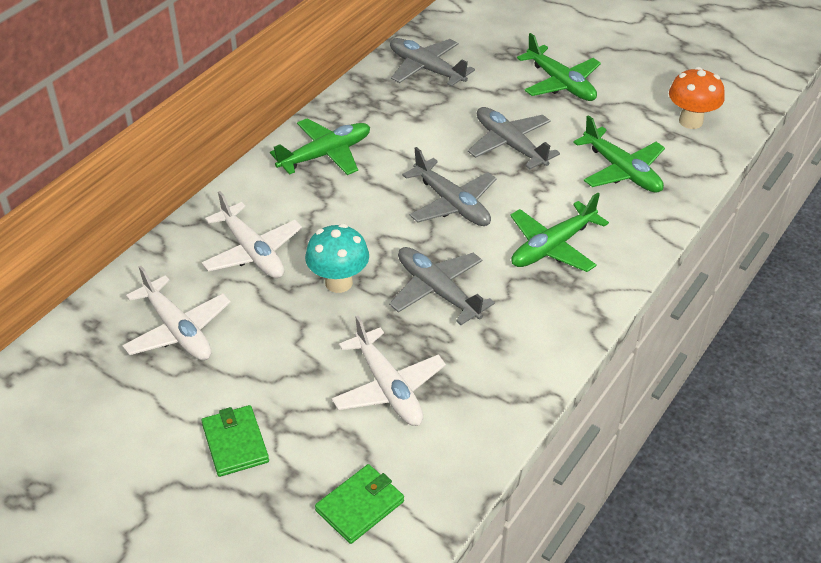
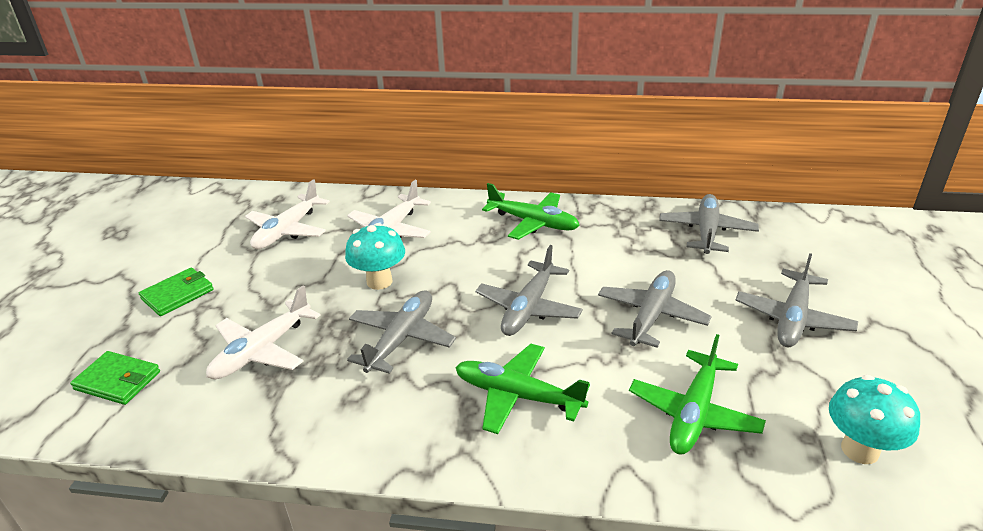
camera: 65 degrees right, 10 degrees down
(560, 83) = (793, 318): green plane -> grey plane
(690, 121) = (860, 450): orange mushroom -> turquoise mushroom

